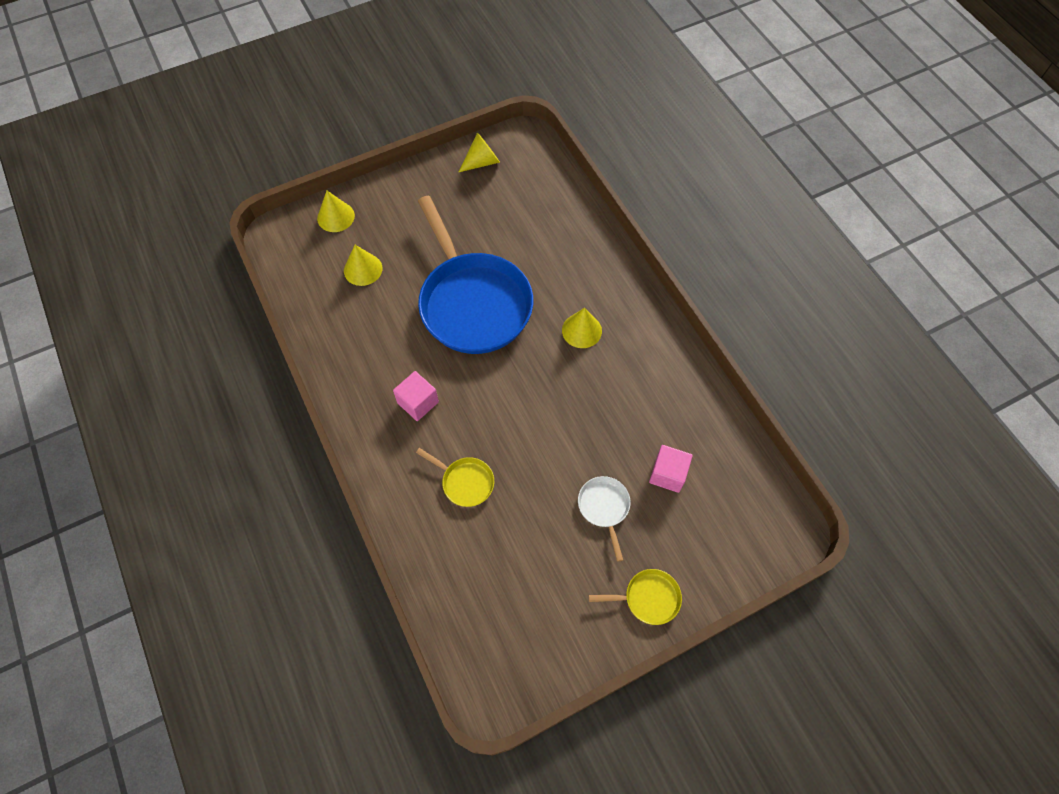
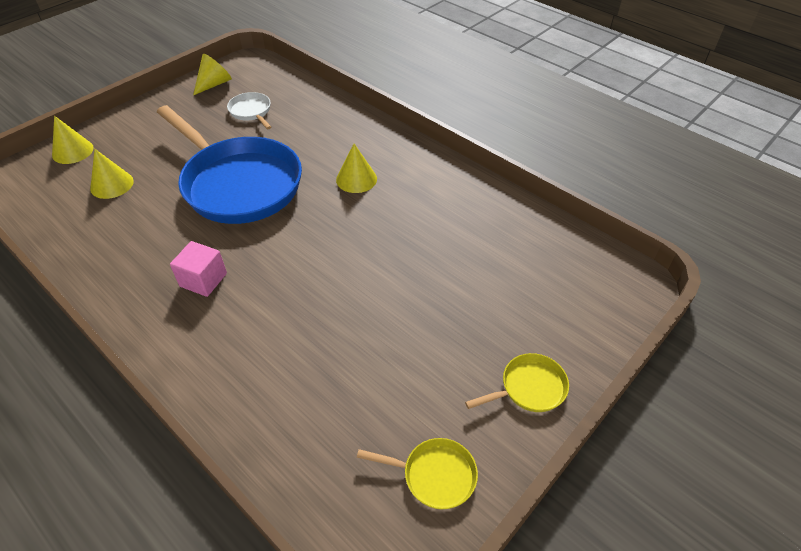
camera: 20 degrees left, 15 degrees down
(465, 482) = (280, 338): yellow pan -> yellow pan (434, 475)
(604, 508) = (443, 317): white pan -> white pan (251, 112)
(668, 474) = (493, 269): pink cube -> none

